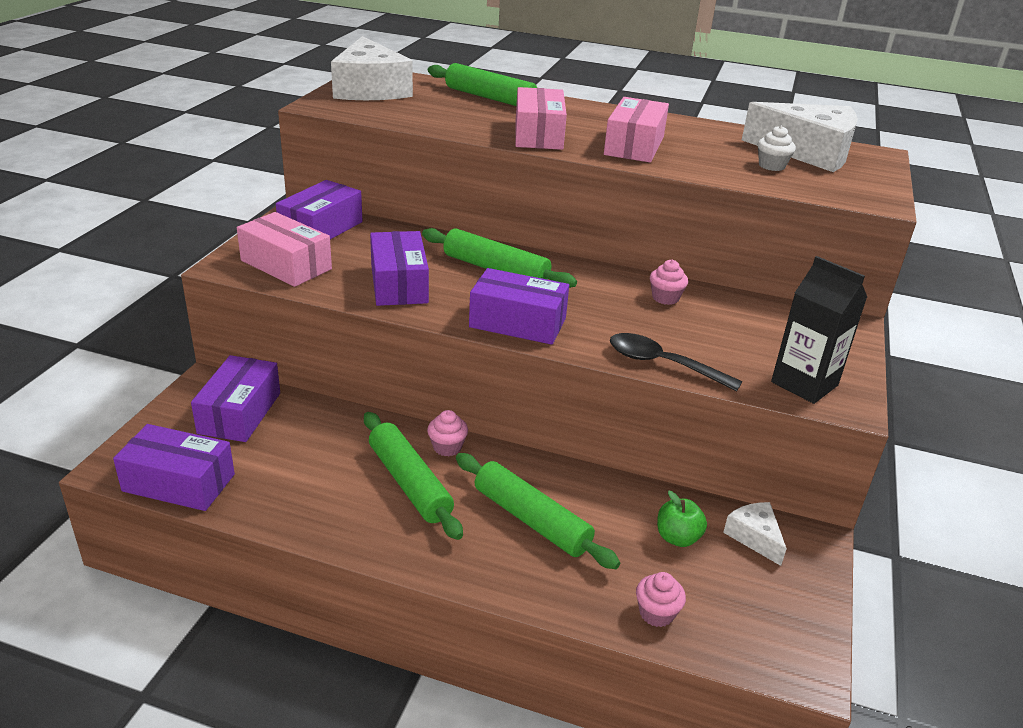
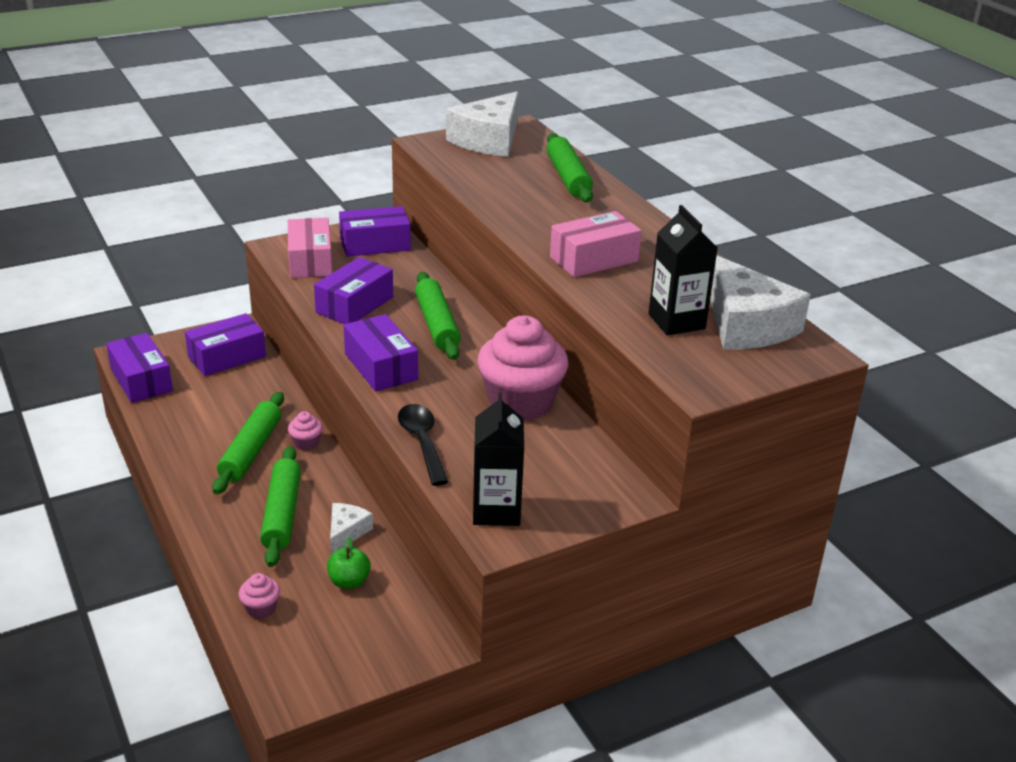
camera: 45 degrees right, 0 degrees up
(538, 135) = (535, 222): pink box -> none
(665, 298) = (521, 402): pink cupcake -> pink cupcake, size x2.41
(754, 537) = (399, 615): white cheese -> white cheese (346, 532)
(771, 166) = (676, 321): white cupcake -> black carton

